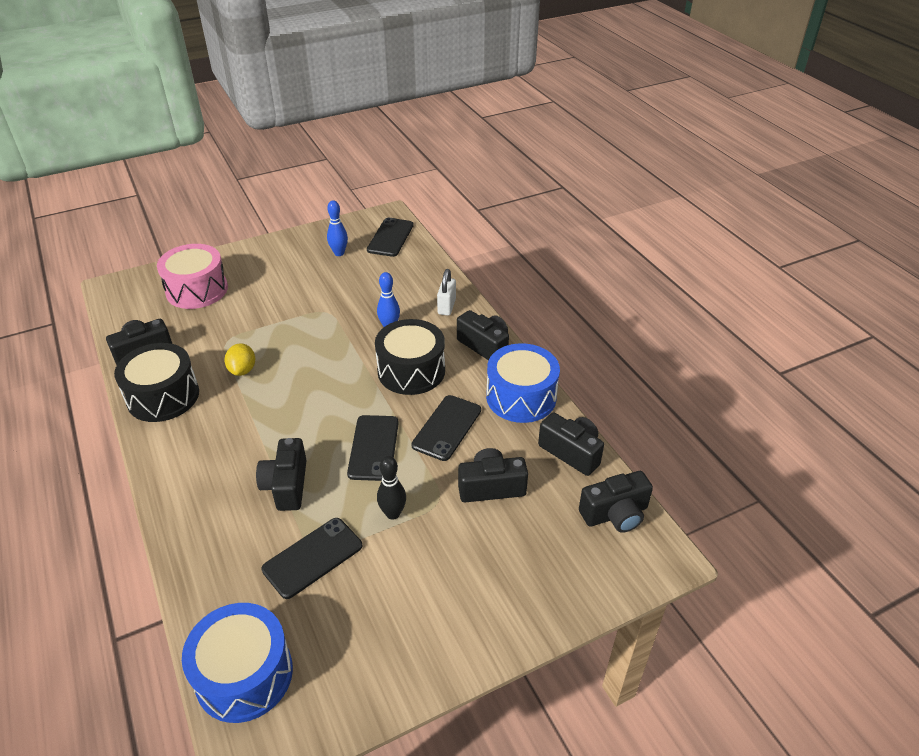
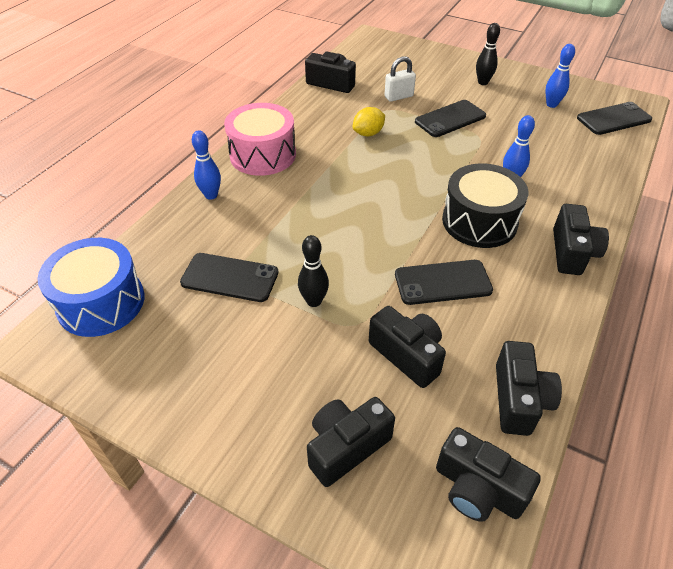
camera: 55 degrees right, 5 degrees up
(163, 396) = (303, 115): black drum -> none
(193, 521) = (211, 195): none -> blue bowling pin
(197, 290) = (416, 68): pink drum -> pink drum (263, 155)
(267, 267) = (483, 82): none -> black bowling pin
(286, 485) = (284, 222): black camera -> black camera (346, 447)
(373, 447) = (370, 248): black phone -> black phone (450, 119)
(446, 307) = (584, 199): white padlock -> white padlock (398, 96)
(521, 397) = (542, 316): blue drum -> none

